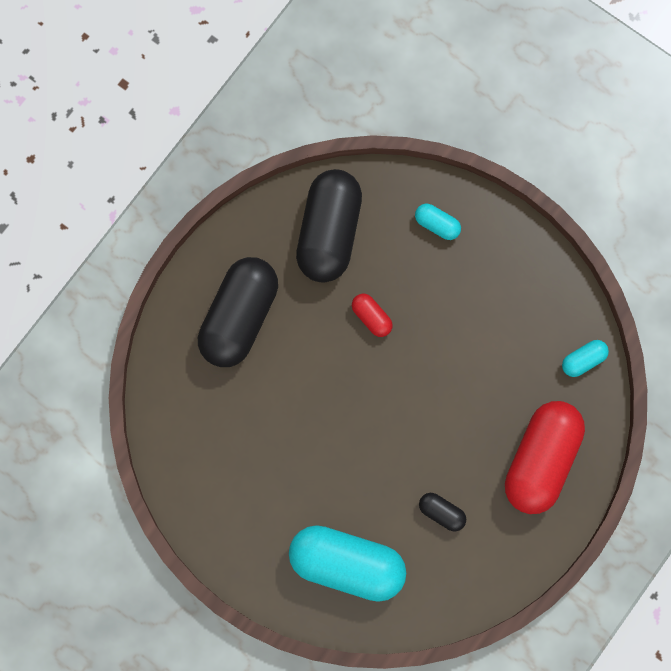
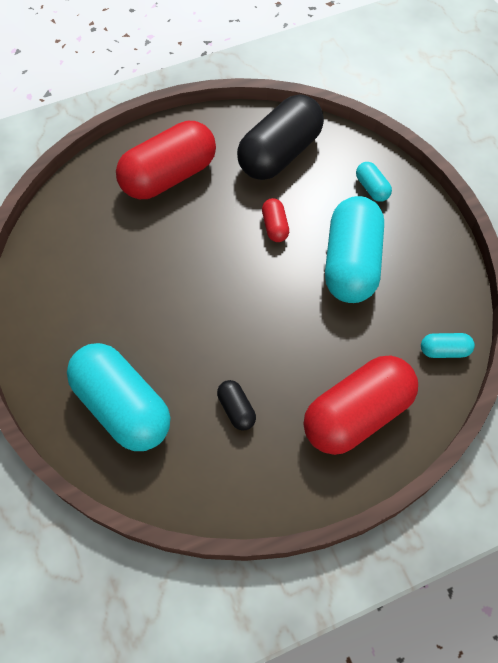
camera: 30 degrees right, 15 degrees down
(239, 317) = (169, 176): black capsule -> red capsule
(461, 317) = (351, 263): none -> turquoise capsule

